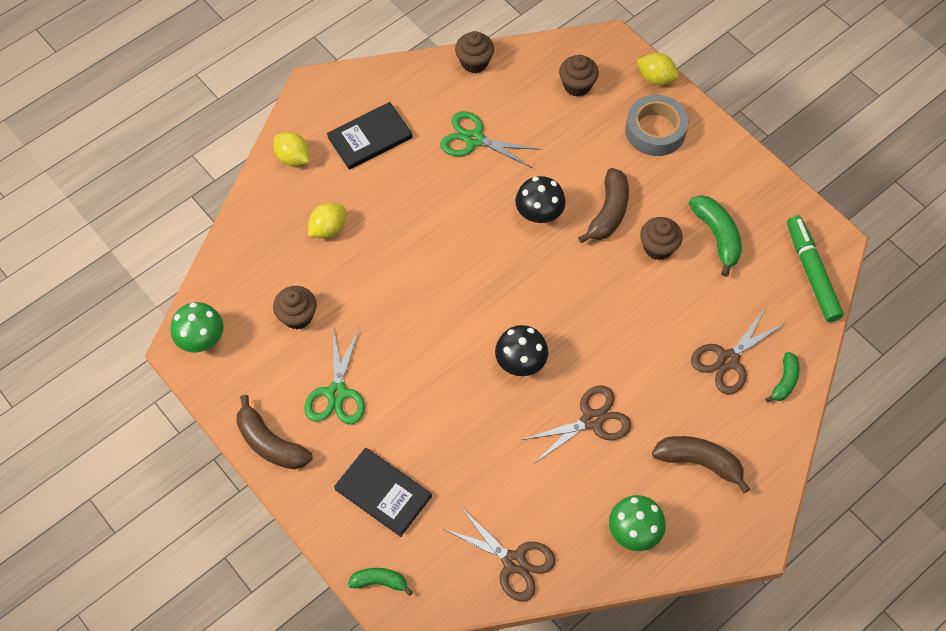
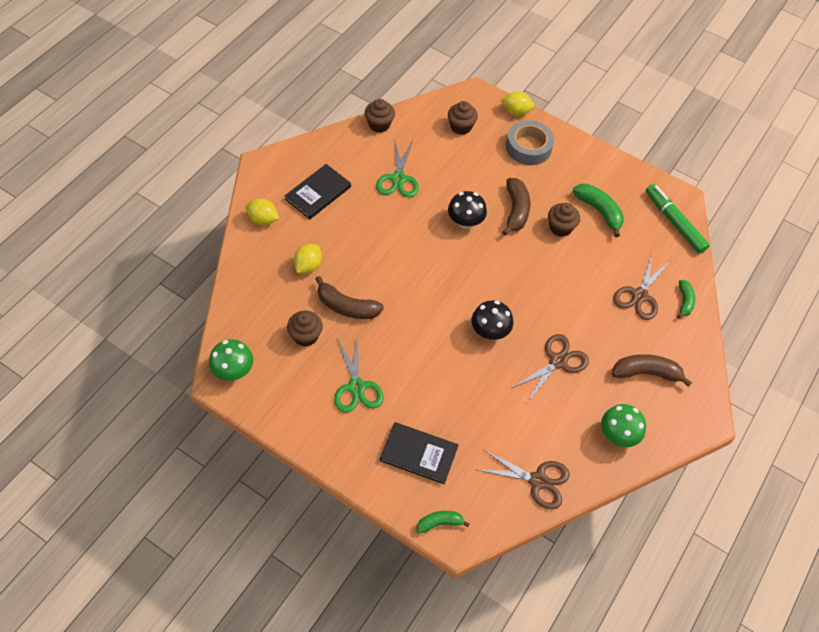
camera: 20 degrees left, 5 degrees down
(270, 443) = (316, 438): brown banana -> brown banana (347, 306)
(474, 139) = (398, 179): green scissors -> green scissors turned 90 degrees counterclockwise

